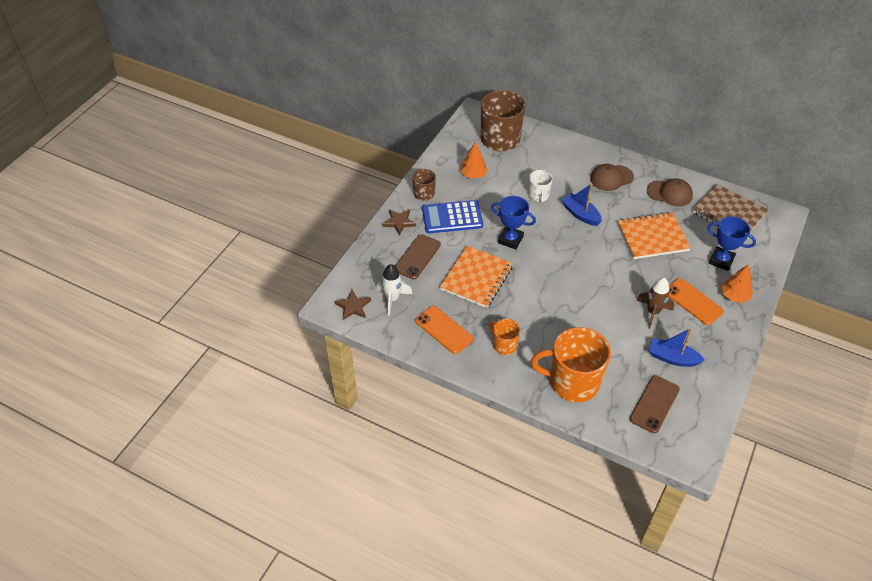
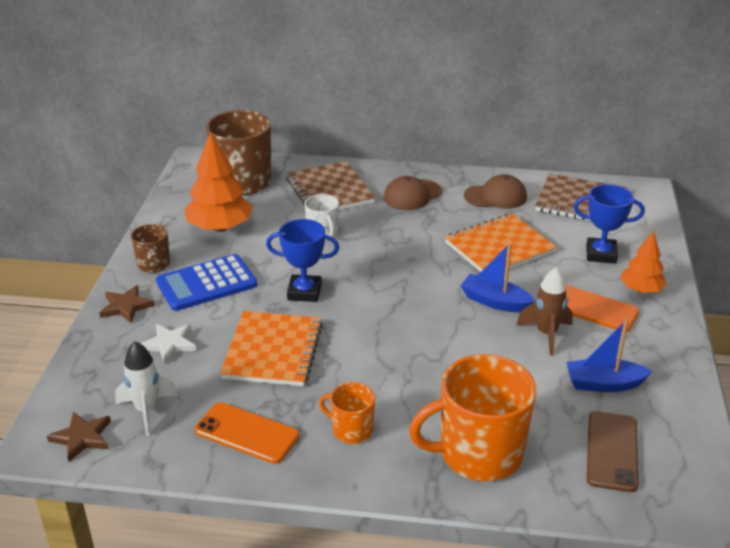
camera: 20 degrees left, 15 degrees down
(417, 257) = (169, 344): brown phone -> white star
(473, 174) = (220, 227): orange tree -> orange tree, size x1.65
(556, 160) = (330, 190): none -> brown notebook
(580, 214) = (390, 242): blue boat -> blue boat (495, 302)

